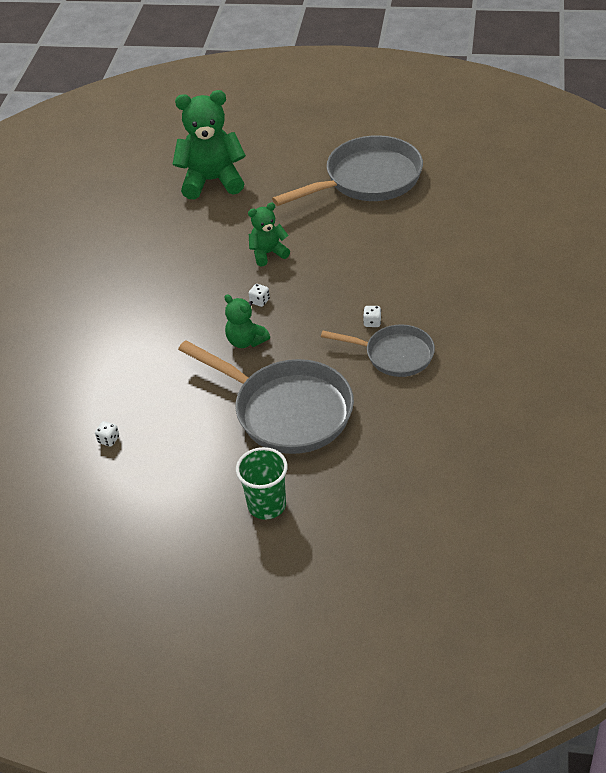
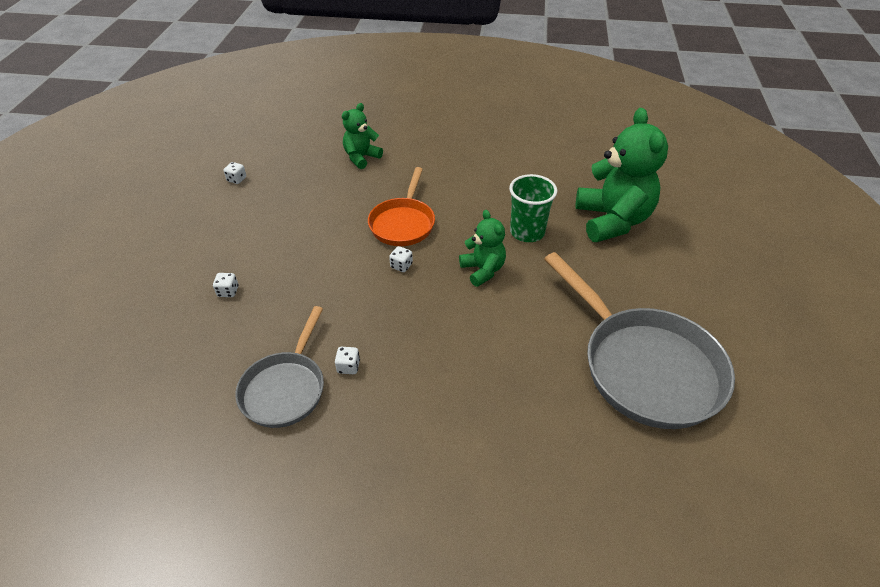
camera: 85 degrees right, 0 degrees up
(201, 303) = (403, 223): none -> orange pan
(246, 341) = (340, 257): green teddy bear -> green teddy bear (361, 157)
(267, 505) = (110, 280): green cup -> green cup (527, 232)
(287, 410) = (228, 291): grey pan -> white dice

